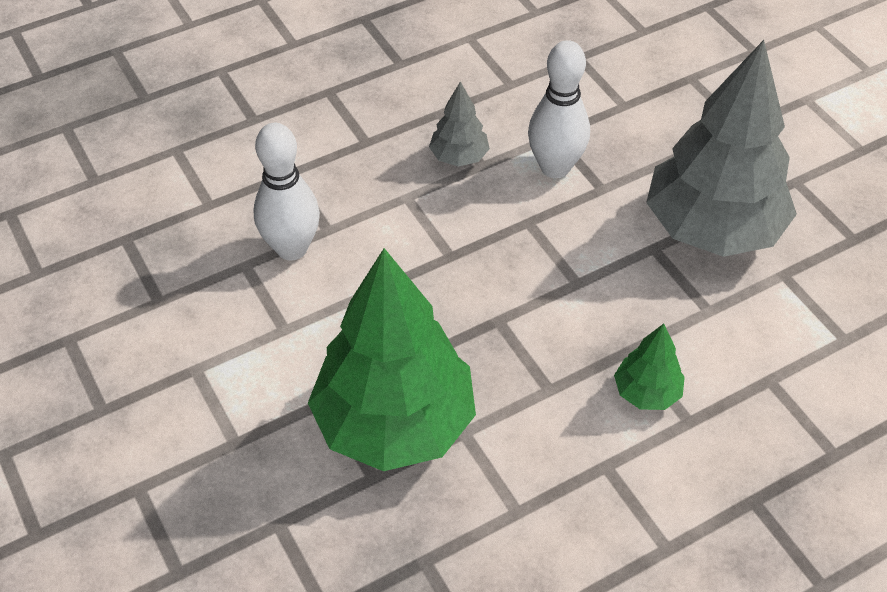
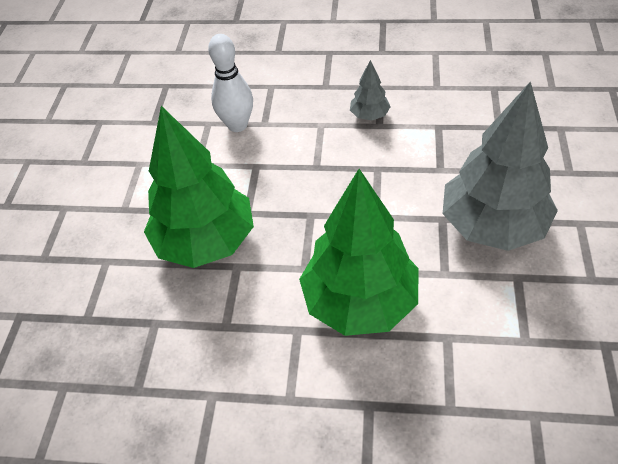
camera: 40 degrees right, 0 degrees up
(555, 167) = (421, 145): white bowling pin -> none
(647, 392) = (360, 301): green tree -> green tree, size x2.29

